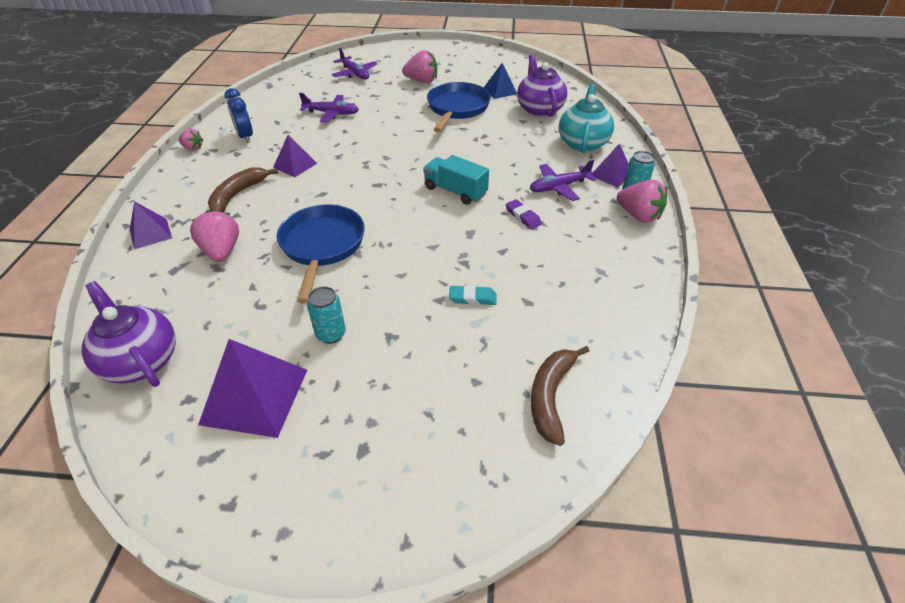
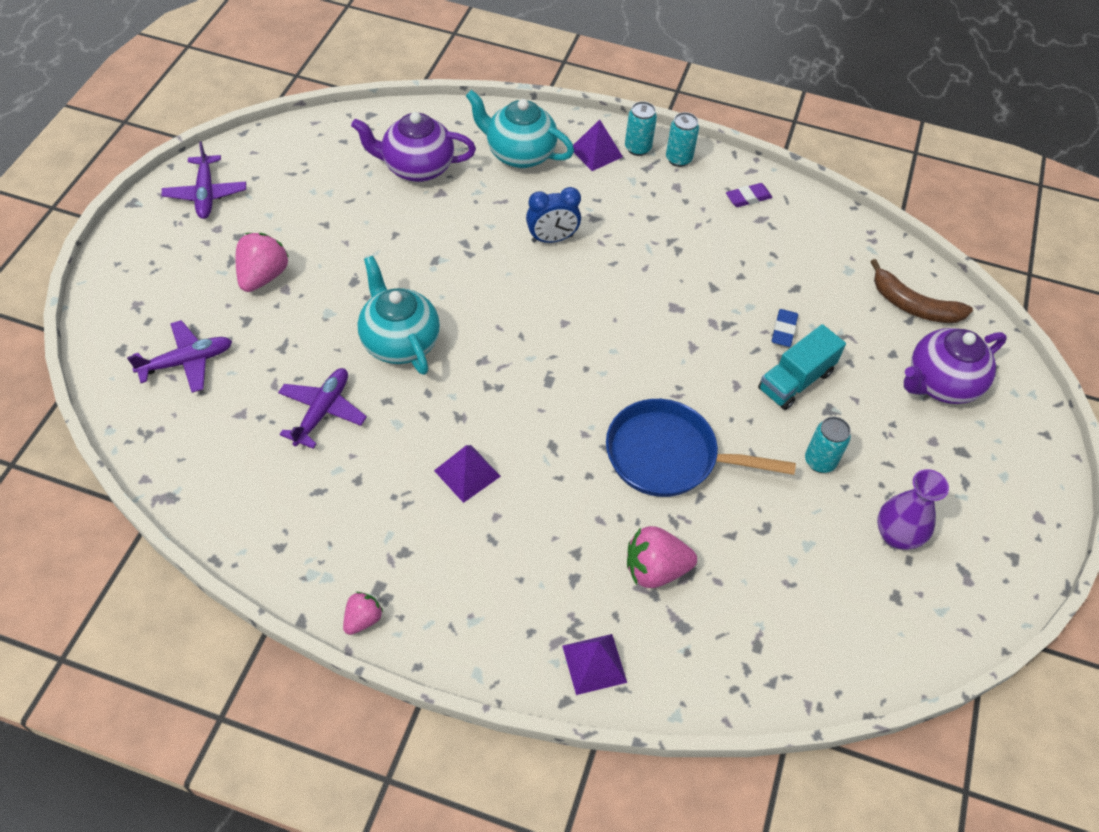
camera: 80 degrees left, 10 degrees up
(141, 360) = (838, 649): purple teapot -> purple teapot (940, 384)
(237, 195) = (526, 551): brown banana -> none
(245, 137) = (353, 539): blue clock -> blue clock (552, 239)
(254, 396) = (896, 535): purple pyramid -> purple vase
(390, 127) = (399, 342): none -> turquoise teapot
(455, 191) = (588, 302): turquoise truck -> turquoise truck (795, 381)
(457, 108) = (375, 253): blue pan -> none
(472, 298) = (783, 330): turquoise eraser -> blue eraser
(500, 91) = (342, 193): blue pyramid -> none
(523, 217) = (657, 253): purple eraser -> purple eraser (748, 198)
(559, 187) = (608, 205): purple plane -> purple plane (206, 194)
(638, 215) = (678, 159): pink strawberry -> turquoise can

